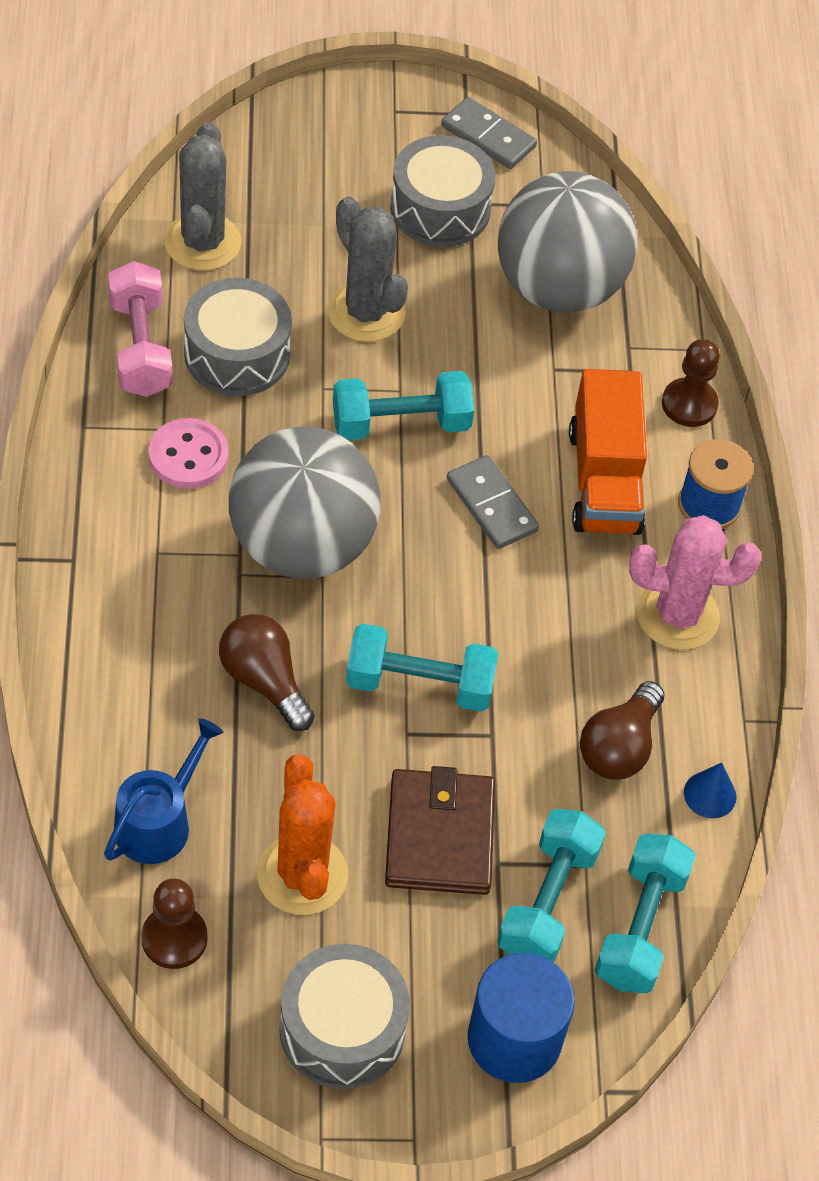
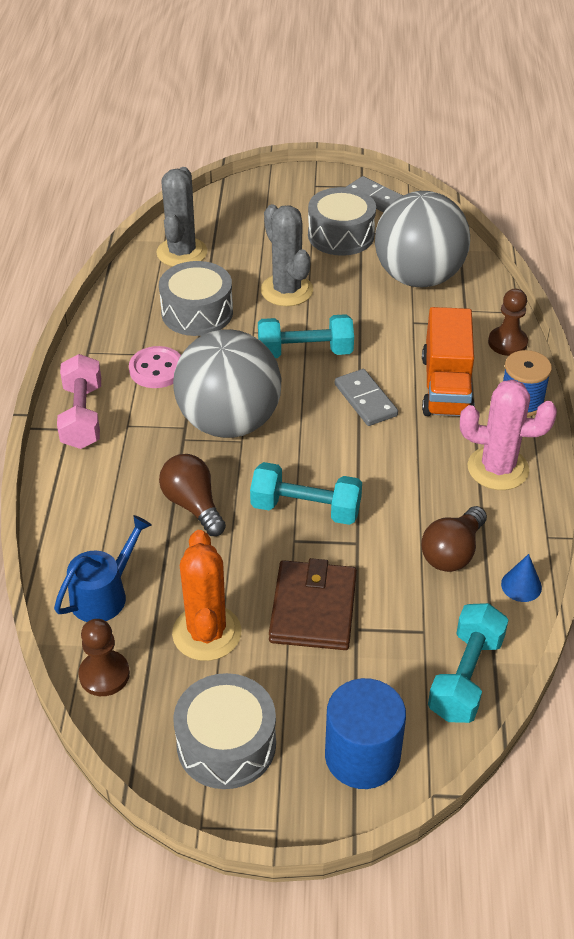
camera: 10 degrees right, 10 degrees down
(140, 347) = (133, 308): pink dumbbell -> pink dumbbell (82, 416)
(547, 902) = (393, 657): turquoise dumbbell -> none

